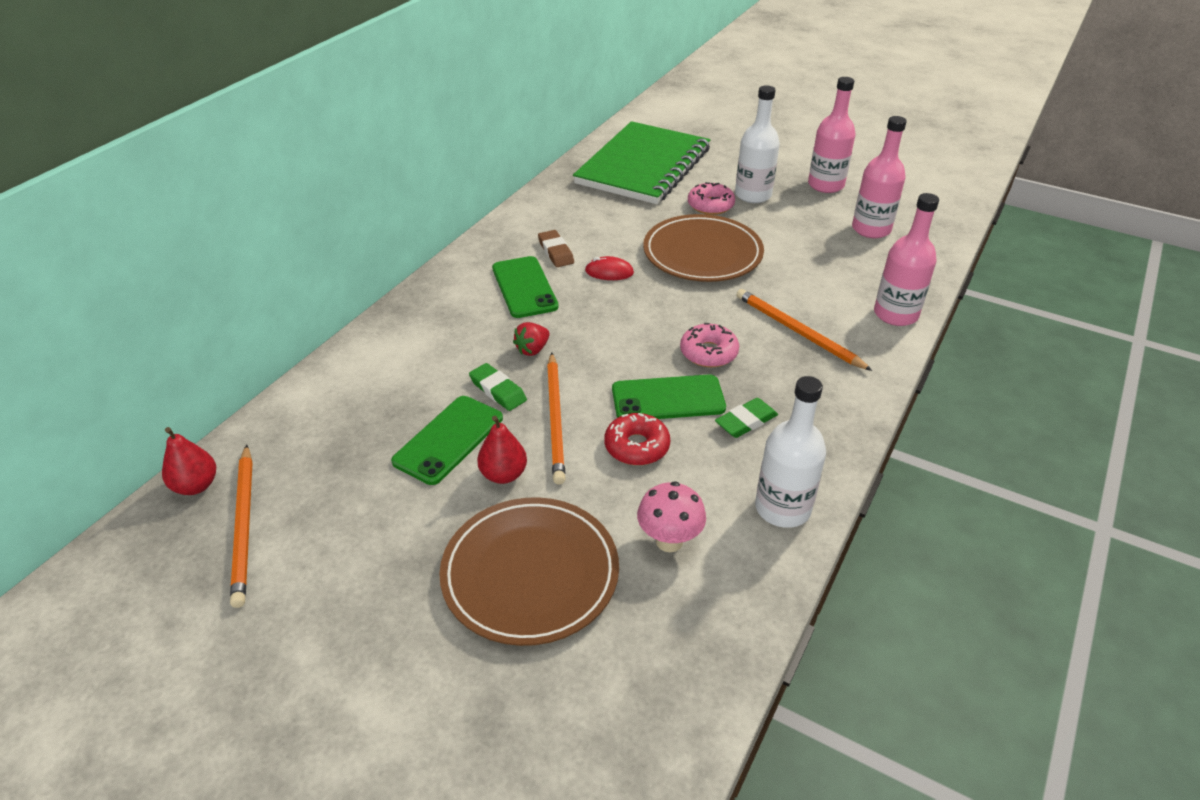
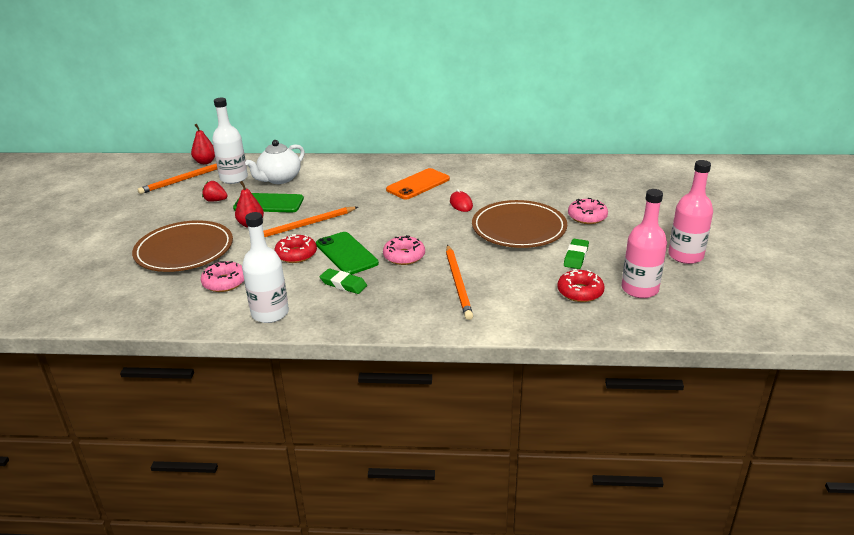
camera: 65 degrees right, 10 degrees down
(371, 409) = (279, 179): none -> white teapot
(498, 390) = (317, 204): green eraser -> green eraser (576, 256)
(524, 287) = (418, 184): green phone -> orange phone
(532, 349) = (360, 203): red strawberry -> red strawberry (215, 200)
(556, 252) = (465, 183): brown eraser -> none
(643, 166) = (609, 181): green notebook -> none
(669, 541) = (224, 282): pink mushroom -> pink donut
(753, 195) = (625, 229): white bottle -> white bottle (234, 178)
(797, 331) = (458, 283): orange pencil -> orange pencil turned 150 degrees clockwise
(858, 262) = (580, 292): none -> red donut
(895, 314) = (522, 321): pink bottle -> none

